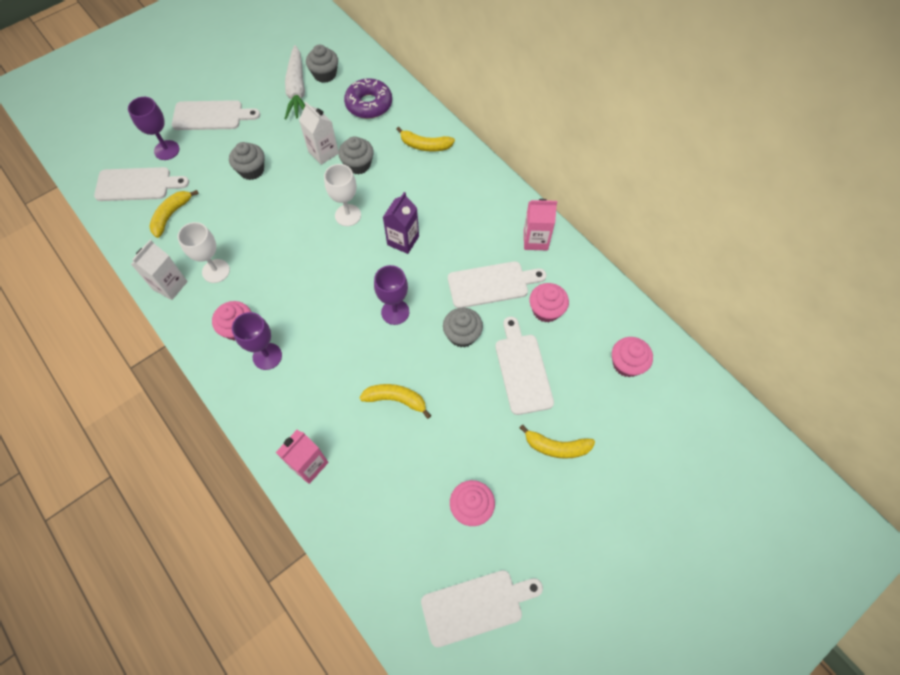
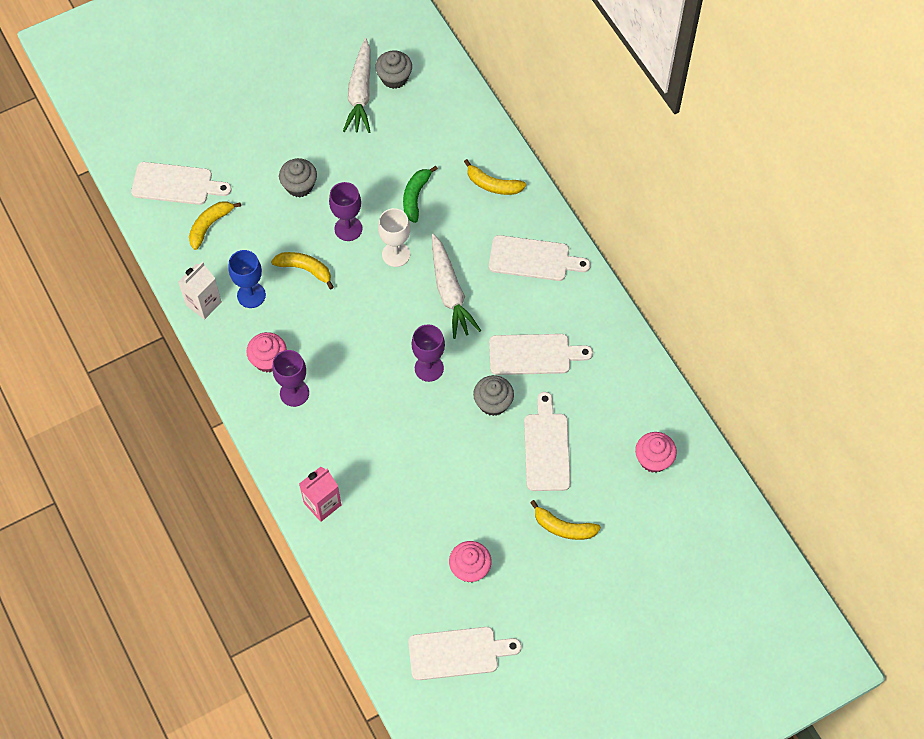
camera: 10 degrees right, 0 degrees up
(166, 150) = (210, 148): purple goblet -> purple goblet (348, 228)
(211, 116) = (261, 112): white cutting board -> white cutting board (533, 259)
(216, 271) = (251, 295): white goblet -> blue goblet
(323, 152) = (379, 176): white carton -> none
(358, 165) = (415, 197): grey cupcake -> green banana
(369, 104) = (438, 124): purple donut -> none
(396, 399) = (415, 456): yellow banana -> yellow banana (305, 269)
(403, 240) = (450, 292): purple carton -> white carrot
(535, 240) = (591, 313): pink carton -> none
(546, 310) = (584, 391): pink cupcake -> none

